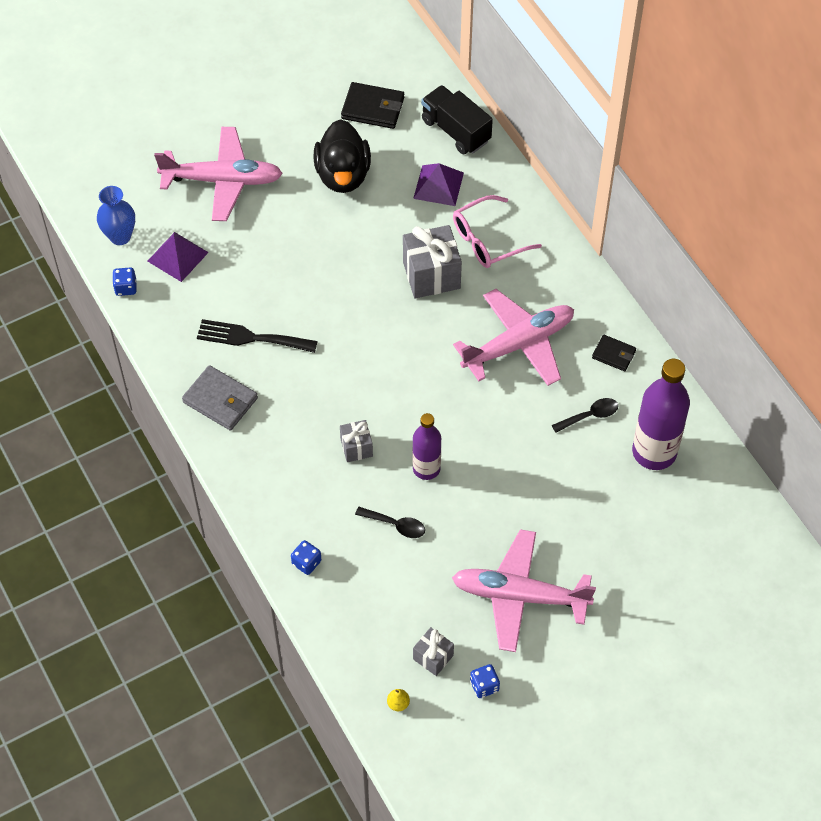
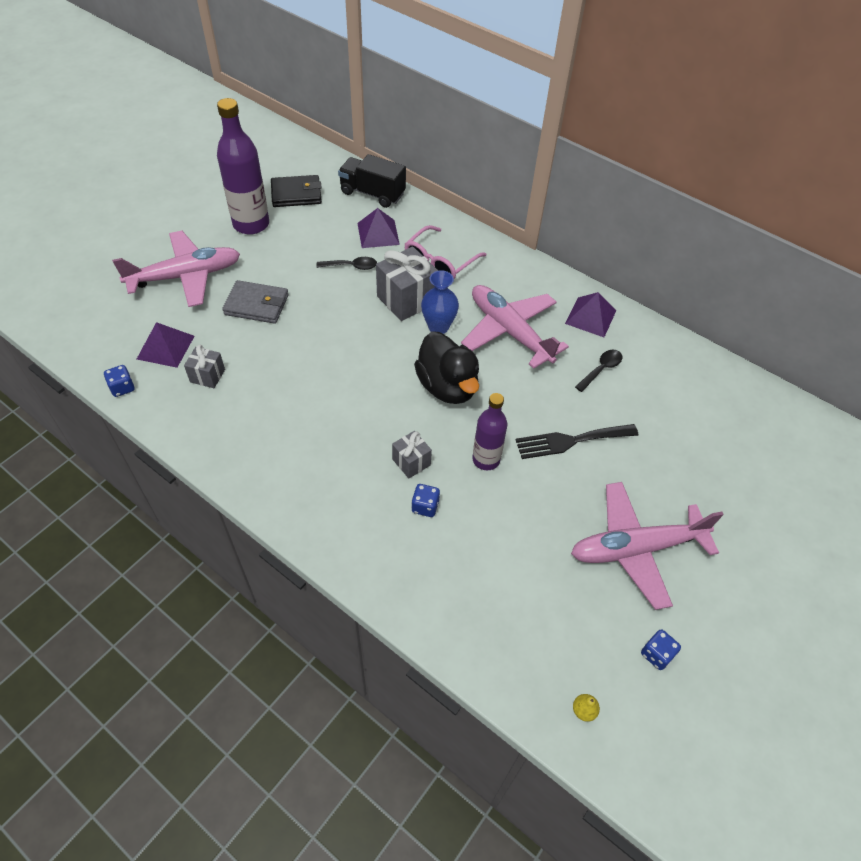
camera: 25 degrees left, 5 degrees down
(120, 236) = (101, 346): blue vase -> blue vase (438, 327)
(220, 400) = (257, 461): grey wallet -> grey wallet (256, 305)
(251, 337) = (265, 396): black fork -> black fork (571, 441)
(306, 562) = (415, 592): blue dice -> blue dice (425, 506)
(343, 175) = (293, 246): black duck -> black duck (447, 386)
(395, 525) = (484, 522): black spoon -> black spoon (351, 266)
(433, 657) = (591, 644): grey gift -> grey gift (207, 376)
(519, 344) = (509, 331): pink plane -> pink plane turned 75 degrees counterclockwise
(613, 354) = (590, 317): black wallet -> purple pyramid
(654, 452) = (671, 382): purple bottle -> purple bottle (251, 224)

